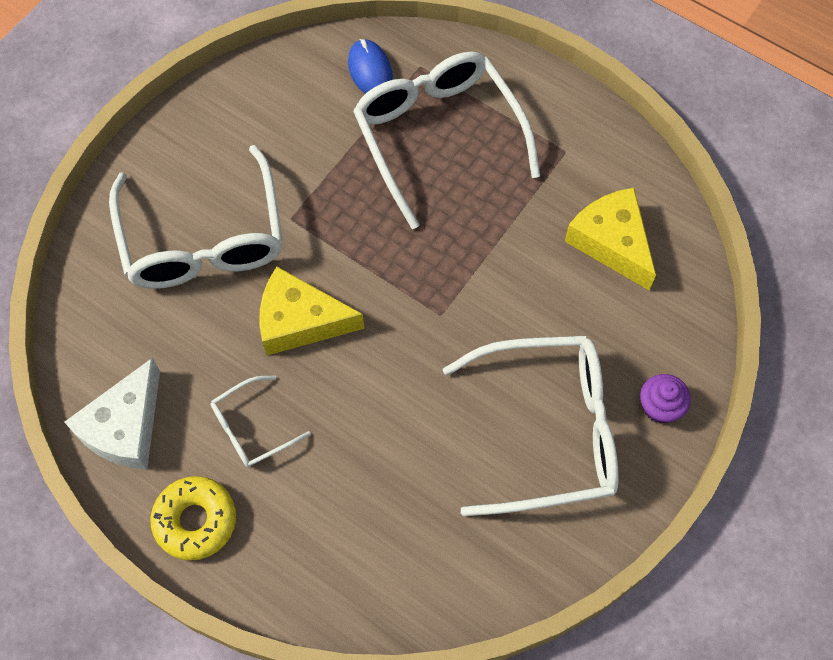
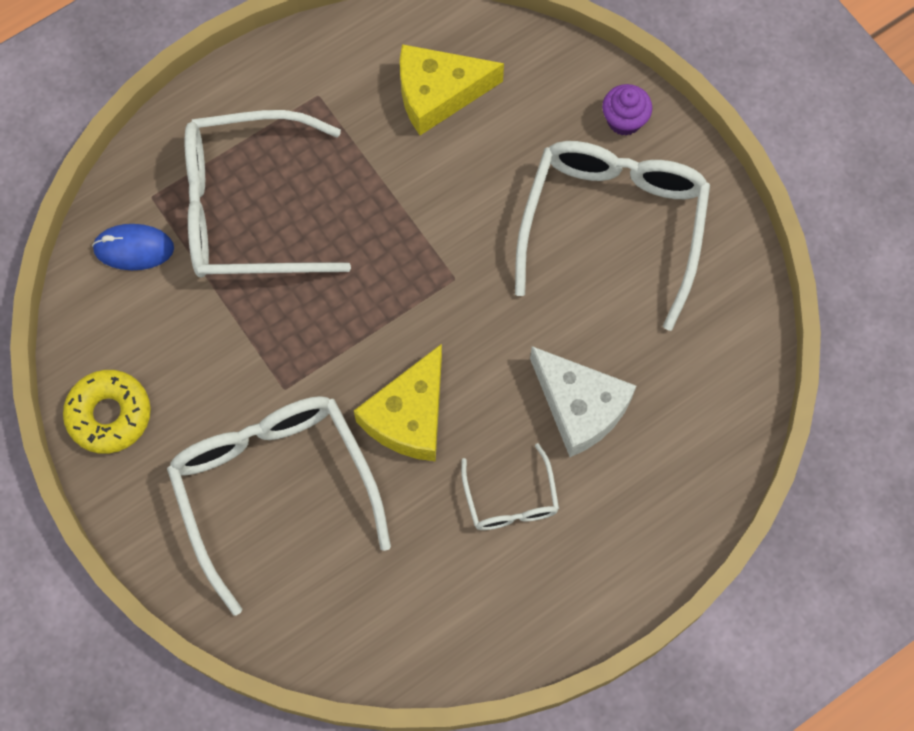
camera: 70 degrees left, 5 degrees up
(125, 427) = (463, 627): white cheese -> white cheese (579, 406)
(195, 521) = (590, 583): yellow donut -> yellow donut (109, 415)
(203, 240) = (273, 486): white glasses -> white glasses turned 120 degrees counterclockwise

